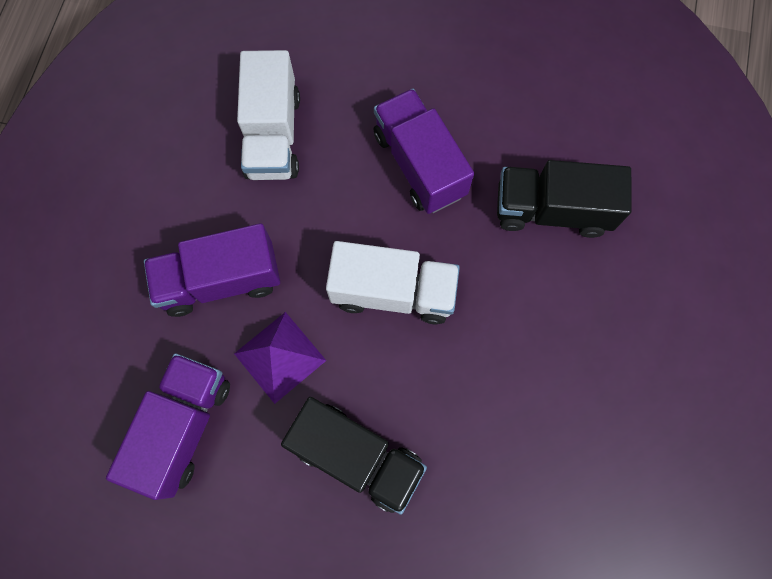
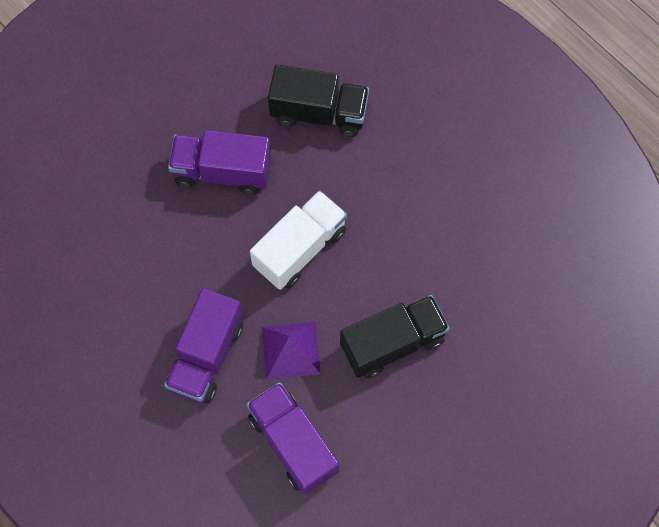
camera: 55 degrees left, 5 degrees down
(273, 135) = (123, 253): white truck -> none
(551, 210) = (319, 113): black truck -> black truck turned 120 degrees counterclockwise

